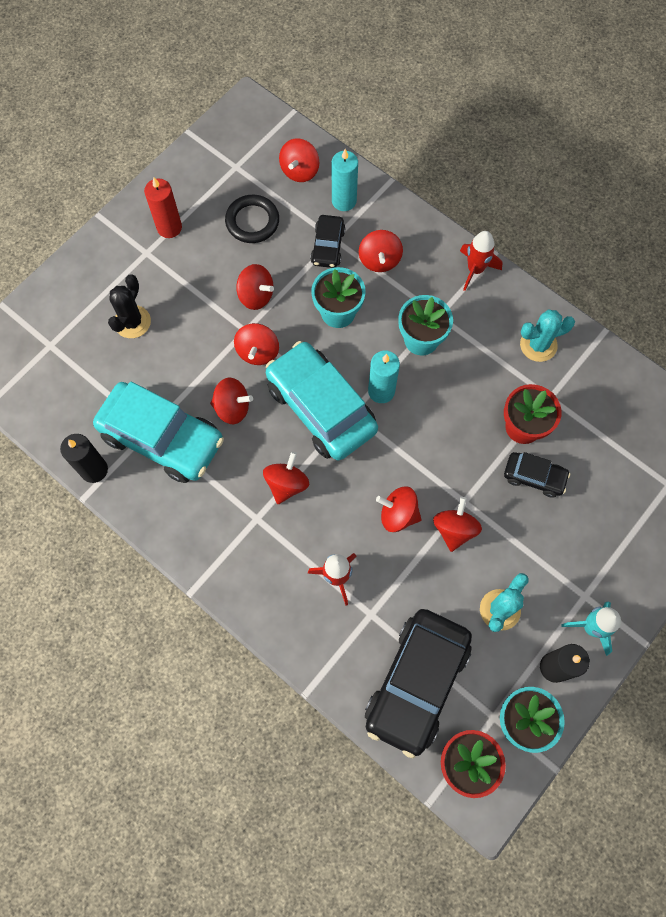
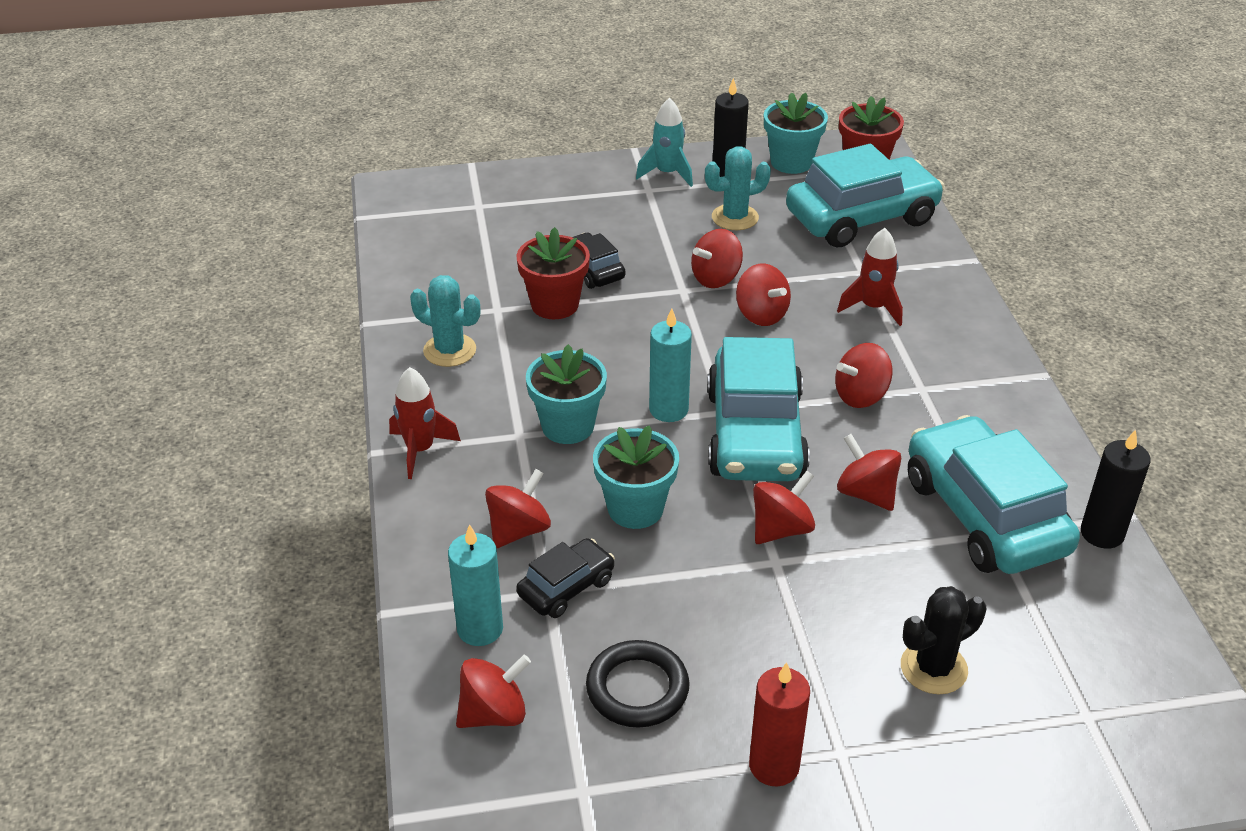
camera: 140 degrees left, 30 degrees down
(256, 296) = (724, 591): red spinning top -> none
(417, 683) = (861, 218): black car -> turquoise car

